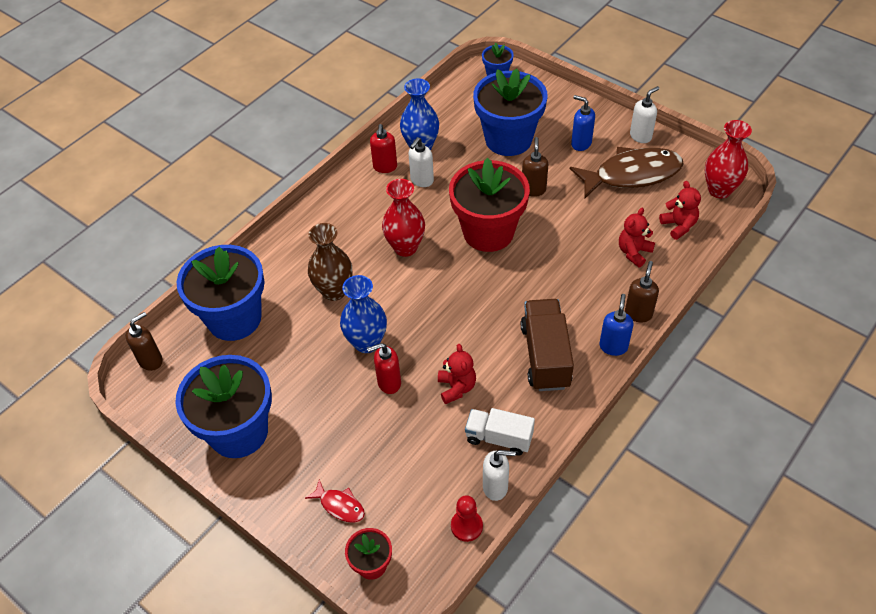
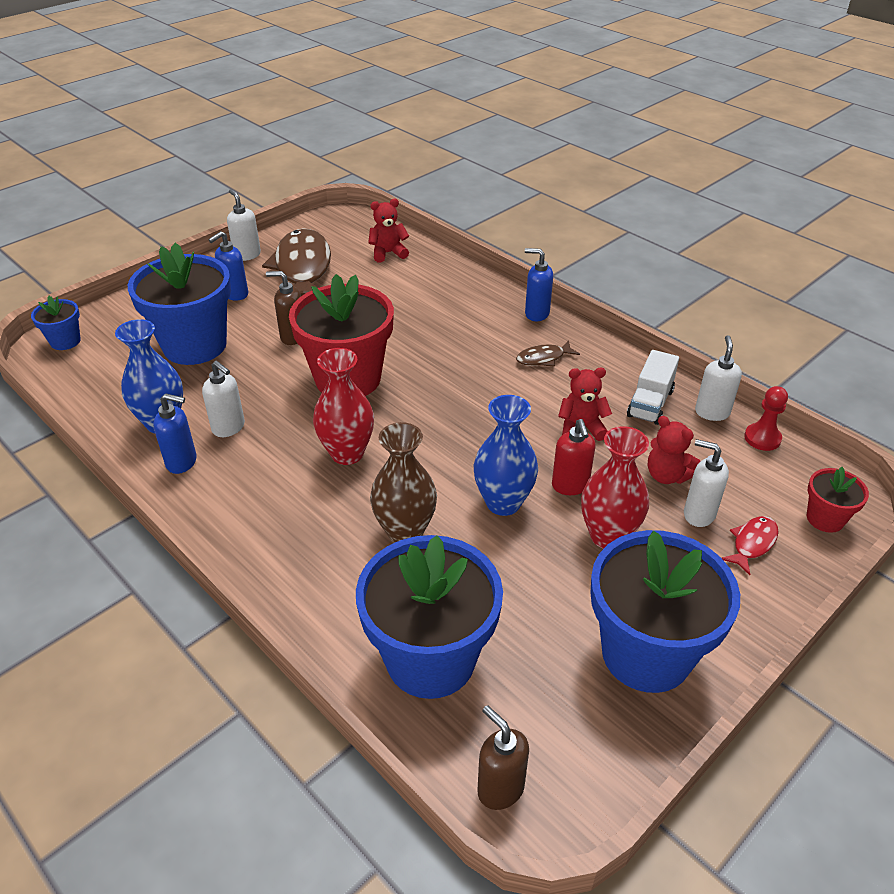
camera: 85 degrees left, 10 degrees down
(367, 469) = (698, 514): none -> white soap dispenser
(385, 167) = (182, 462): red soap dispenser -> blue soap dispenser
(545, 356) = (543, 358): brown truck -> brown fish
(634, 252) = (415, 284): red teddy bear -> red teddy bear (667, 475)
(638, 313) = (497, 293): brown soap dispenser -> none
(719, 190) = (349, 224): red vase -> red vase (608, 536)

